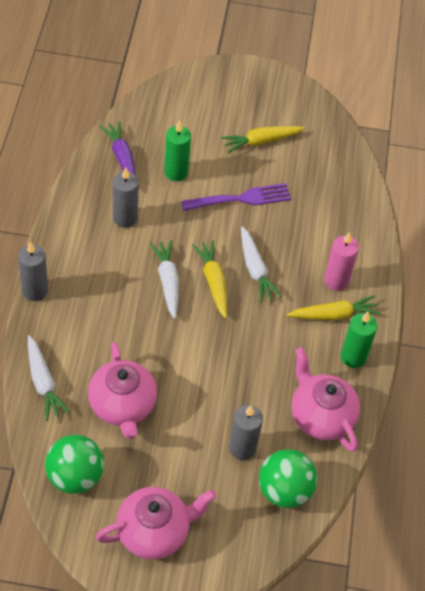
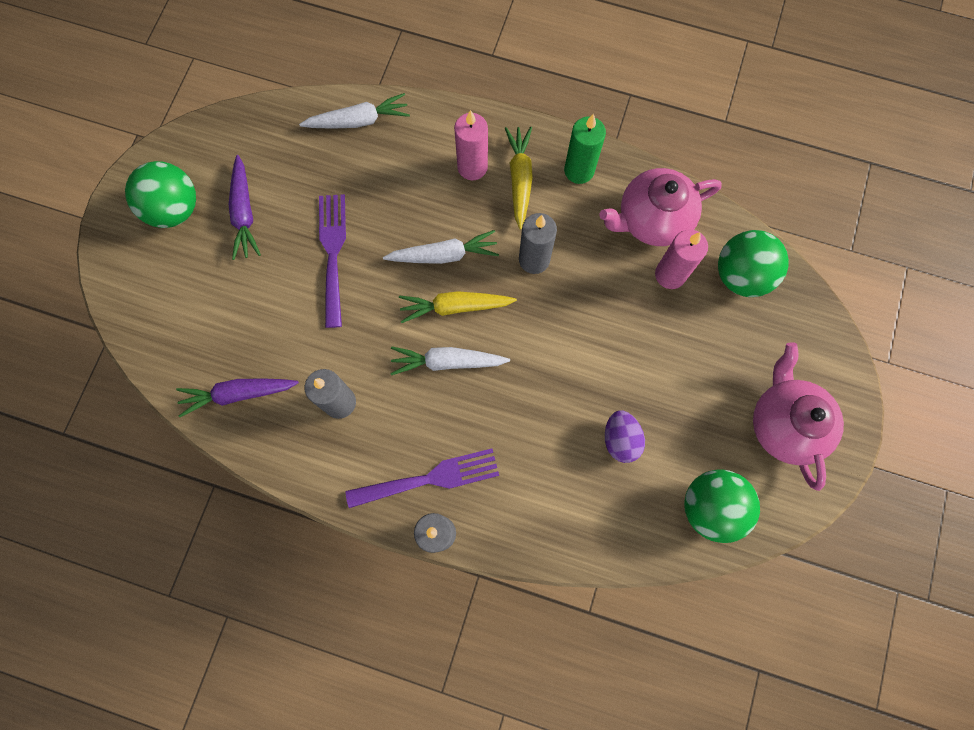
camera: 75 degrees left, 20 degrees up
(43, 382) = (579, 534): white carrot -> white carrot (358, 121)
(75, 280) = (430, 478): none -> purple fork
(122, 406) = (620, 439): pink teapot -> purple egg
(176, 172) = (275, 327): green candle -> none
(242, 448) = (686, 311): grey candle -> grey candle (534, 259)
(255, 101) = (175, 209): none -> green ball
(261, 141) = (244, 213): yellow carrot -> purple carrot
(273, 433) = (670, 275): none -> pink candle

